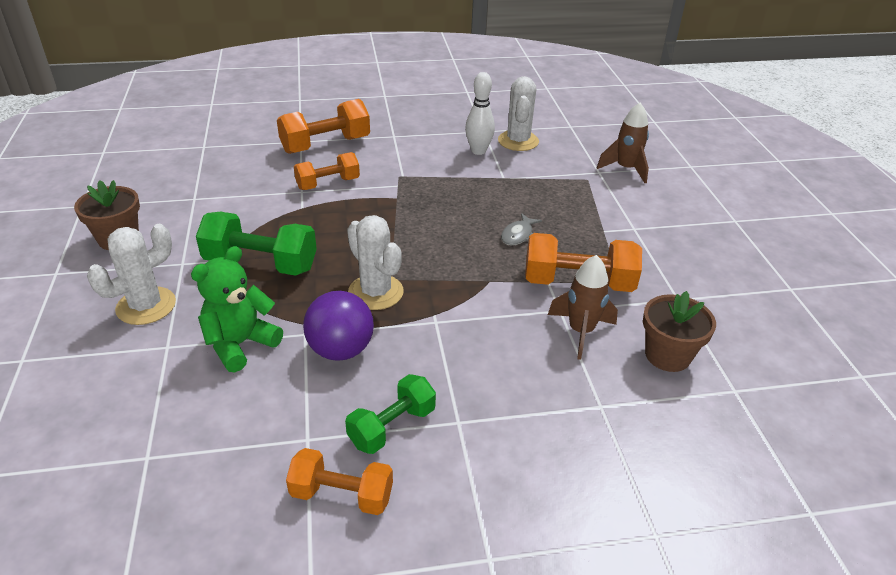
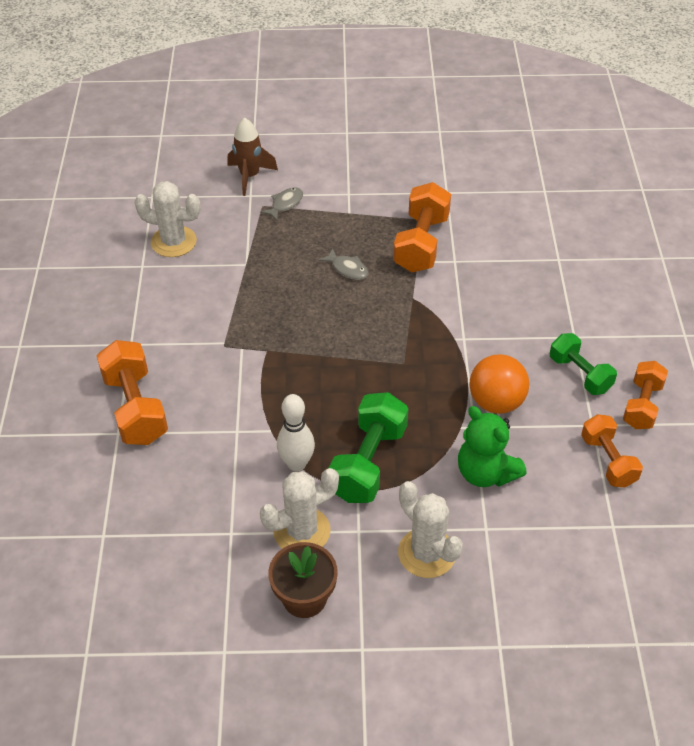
camera: 80 degrees left, 10 degrees up
(328, 184) = (226, 407): orange dumbbell -> orange dumbbell (608, 460)
(341, 350) = (496, 402): purple ball -> orange ball
(376, 292) = (421, 375): white cactus -> white cactus (302, 531)
(478, 151) = (186, 276): white bowling pin -> white bowling pin (297, 464)
(580, 331) = (481, 254): brown rocket -> none
(596, 191) = (285, 204): none -> grey fish
(667, 355) = (509, 214): brown flower pot -> none

